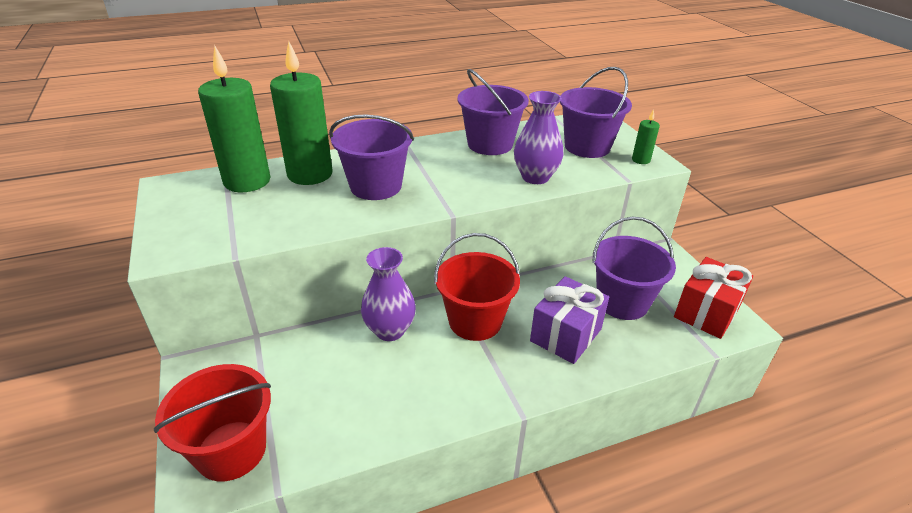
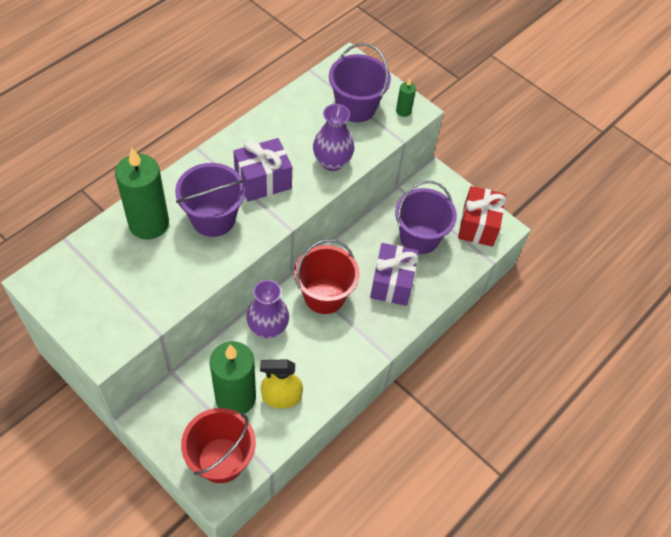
camera: 30 degrees left, 20 degrees up
(247, 181) = (102, 251): green candle -> green candle (235, 397)
(355, 407) = (281, 397): none -> yellow spray bottle
(450, 173) = (263, 180): none -> purple gift
(490, 144) = (276, 130): purple bucket -> none

